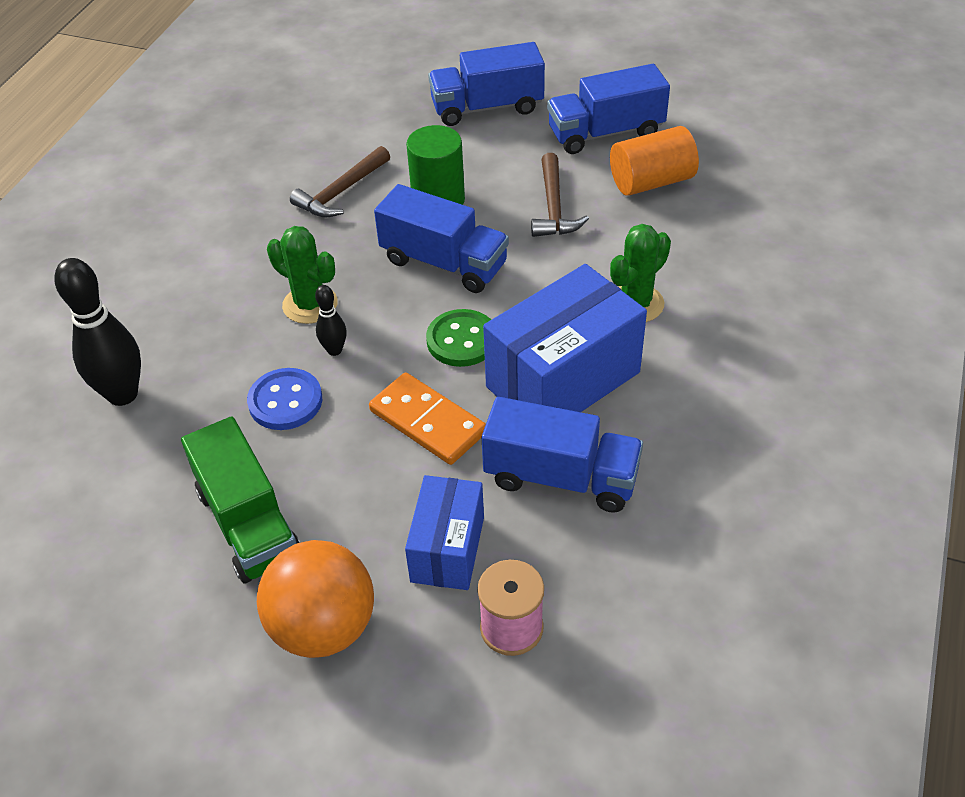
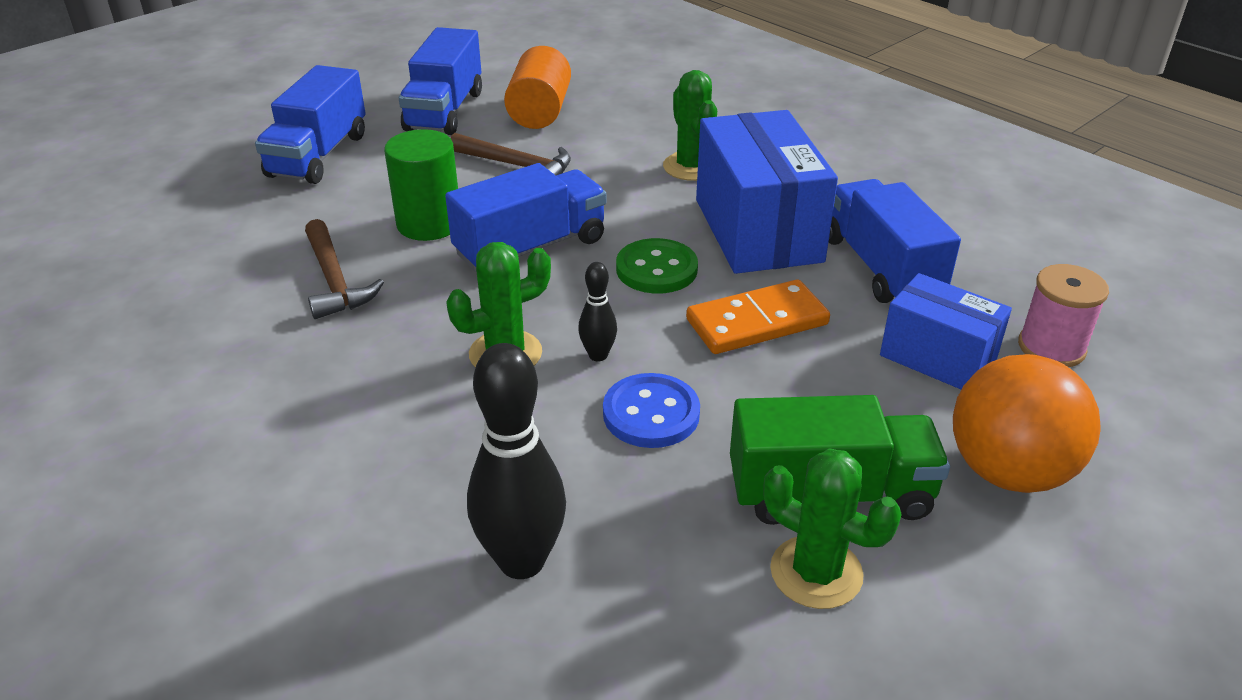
camera: 65 degrees left, 10 degrees down
(168, 538) = (816, 572): none -> green cactus
(561, 477) = (881, 267): blue truck -> blue truck turned 60 degrees counterclockwise

